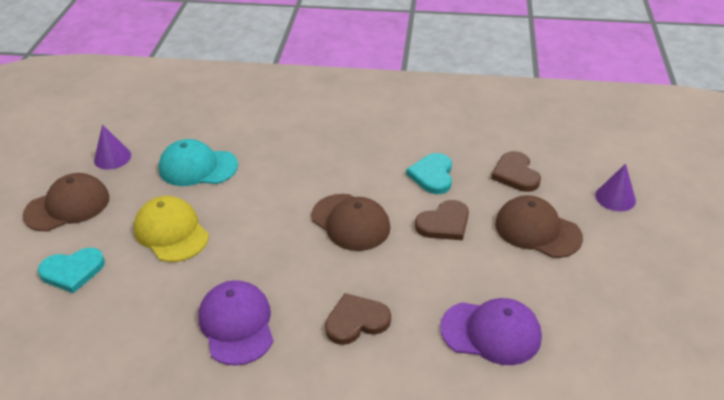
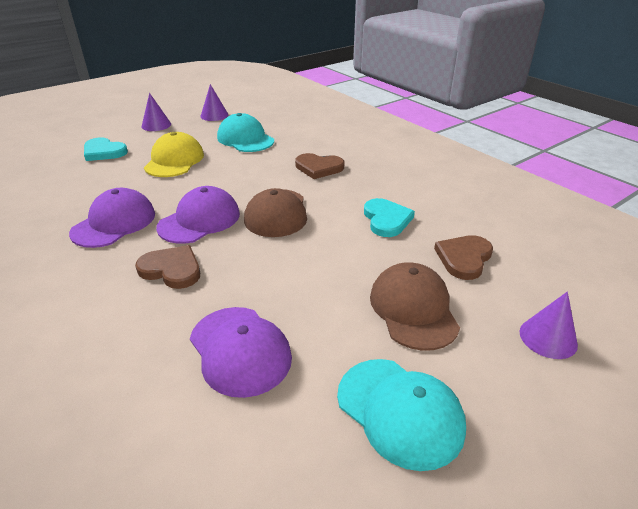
camera: 45 degrees right, 5 degrees down
(67, 206) = (156, 125): brown cap -> purple cone
(304, 270) = (199, 220): none -> purple cap
(432, 175) = (386, 219): turquoise heart -> turquoise heart turned 120 degrees clockwise
(444, 223) = (340, 253): brown heart -> brown heart (319, 168)
(610, 294) = (400, 411): none -> turquoise cap

